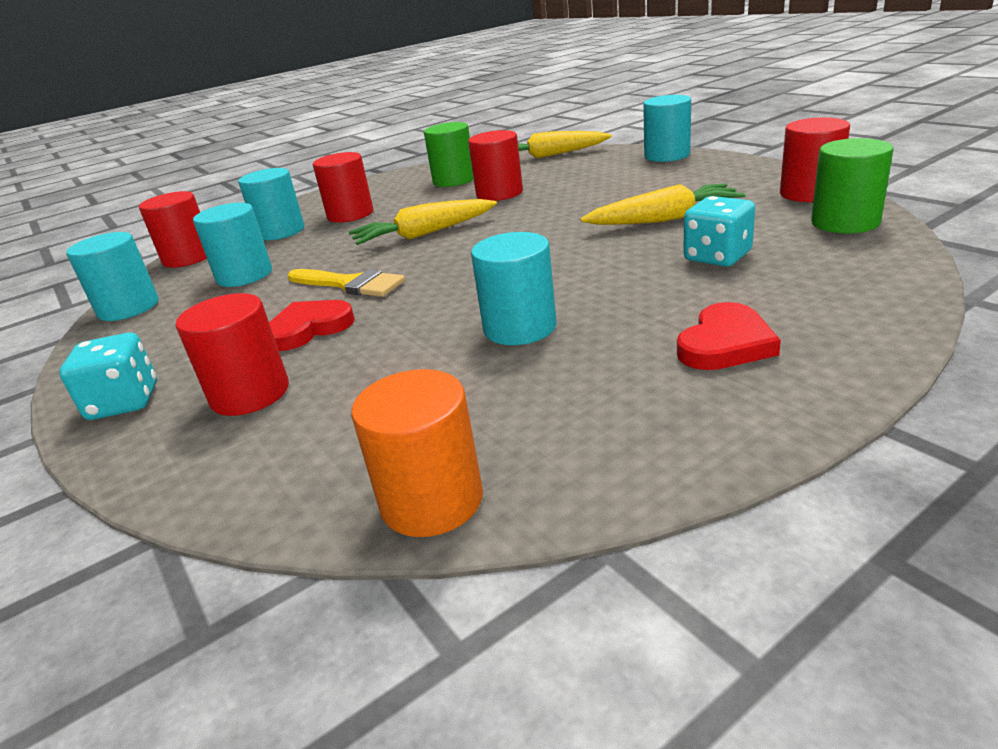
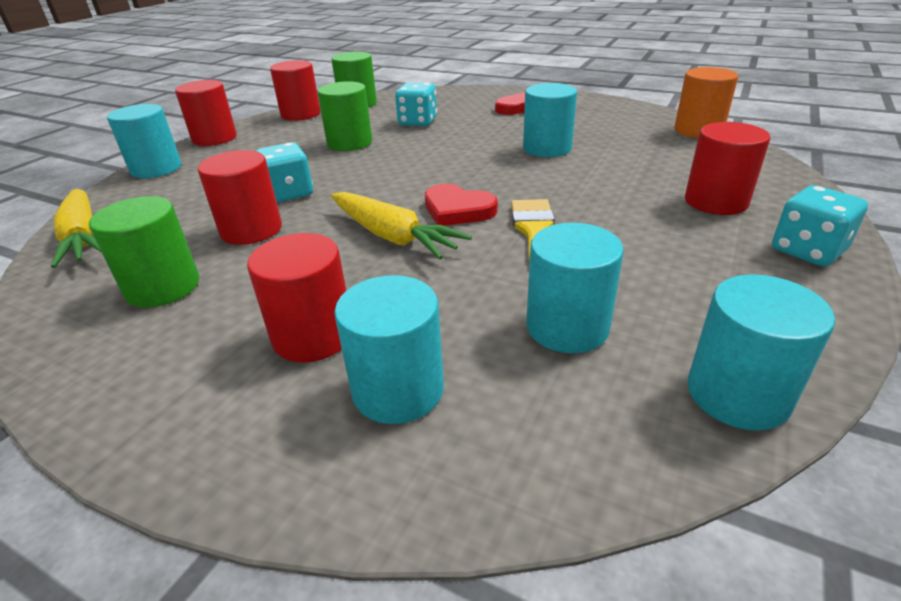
camera: 120 degrees left, 5 degrees up
(188, 258) = (555, 466): red cylinder -> red cylinder (214, 138)
(309, 329) = (623, 218): red heart -> red heart (457, 210)
(553, 200) = (289, 193): none -> turquoise dice
(664, 219) = (349, 143): yellow carrot -> green cylinder

